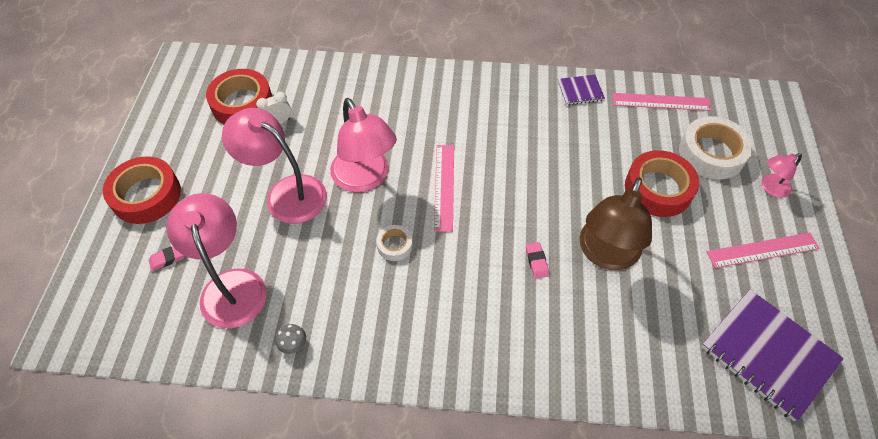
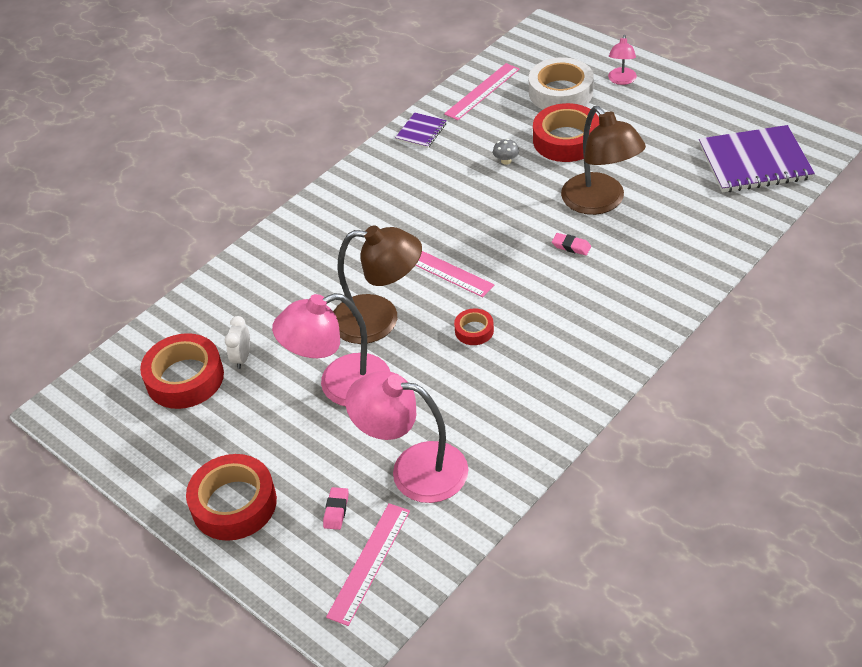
camera: 50 degrees left, 10 degrees down
(293, 344) = (518, 445): grey mushroom -> grey mushroom (506, 161)
(365, 179) = (379, 320): pink lamp -> brown lamp
(394, 245) = (474, 330): white tape -> red tape
(762, 250) = (670, 116): pink ruler -> pink ruler (369, 562)

